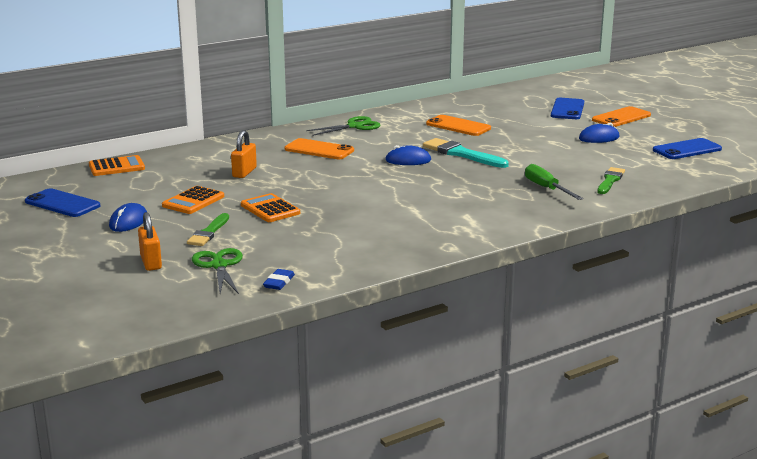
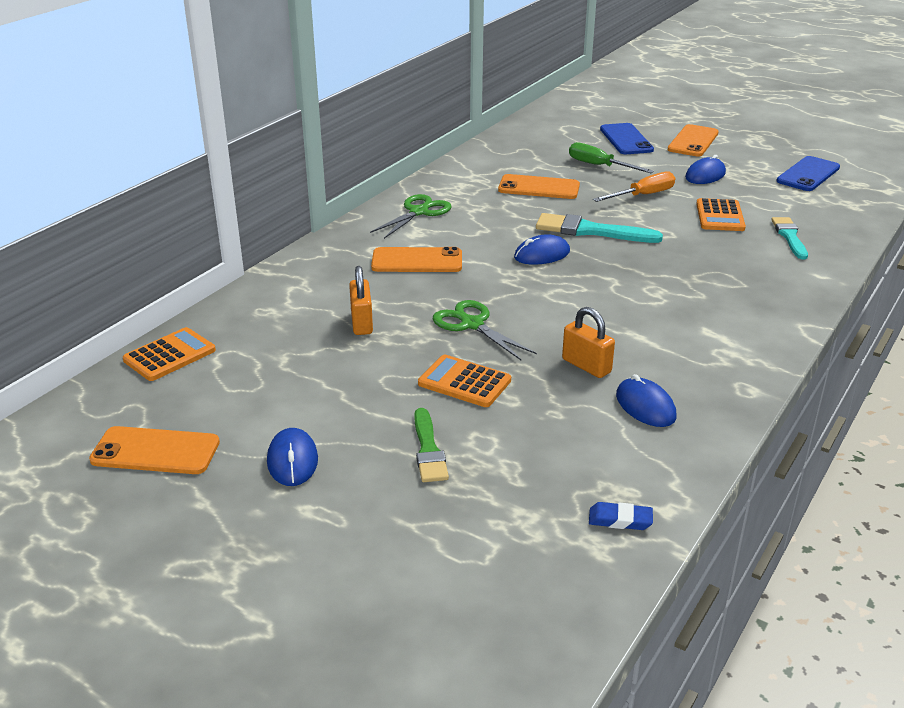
camera: 25 degrees left, 10 degrees up
(62, 204) = (155, 451): blue phone -> orange phone
(151, 262) = (407, 536): orange padlock -> orange padlock (586, 366)
(193, 201) = (346, 394): orange calculator -> orange calculator (720, 216)
(219, 266) = (509, 512): green scissors -> green scissors (472, 324)
(279, 282) = (620, 520): blue eraser -> blue eraser turned 75 degrees counterclockwise
(368, 241) = (645, 406): none -> blue mouse
(530, 142) = (643, 195): none -> orange screwdriver
(546, 188) = (741, 264): green screwdriver -> green screwdriver (599, 166)
(610, 181) = (789, 237): green brush -> turquoise brush

